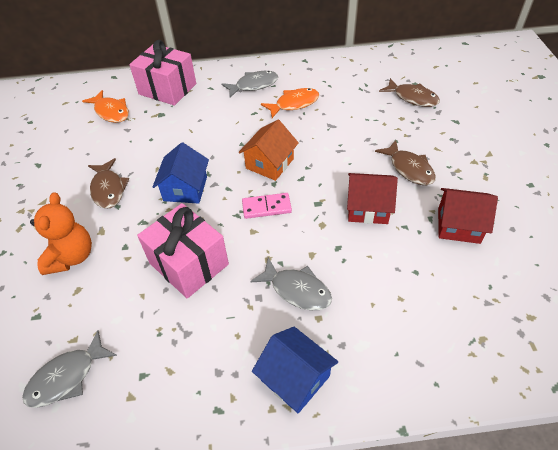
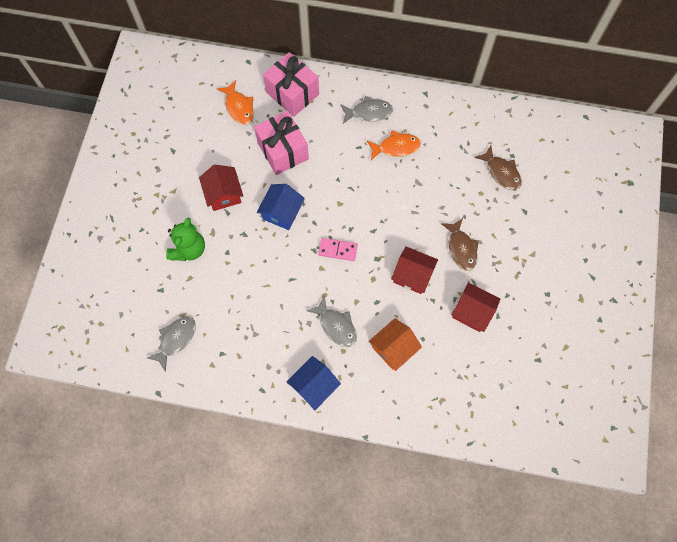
camera: 15 degrees right, 20 degrees up
(67, 377) = (176, 339): grey fish -> grey fish turned 150 degrees clockwise
(71, 257) = (189, 249): orange teddy bear -> green teddy bear
(108, 189) = (223, 194): brown fish -> red house
(189, 263) = (268, 281): pink gift -> pink gift (283, 151)
(269, 163) = (353, 208): orange house -> orange house (393, 348)
(295, 378) = (314, 386): blue house -> blue house turned 75 degrees clockwise

